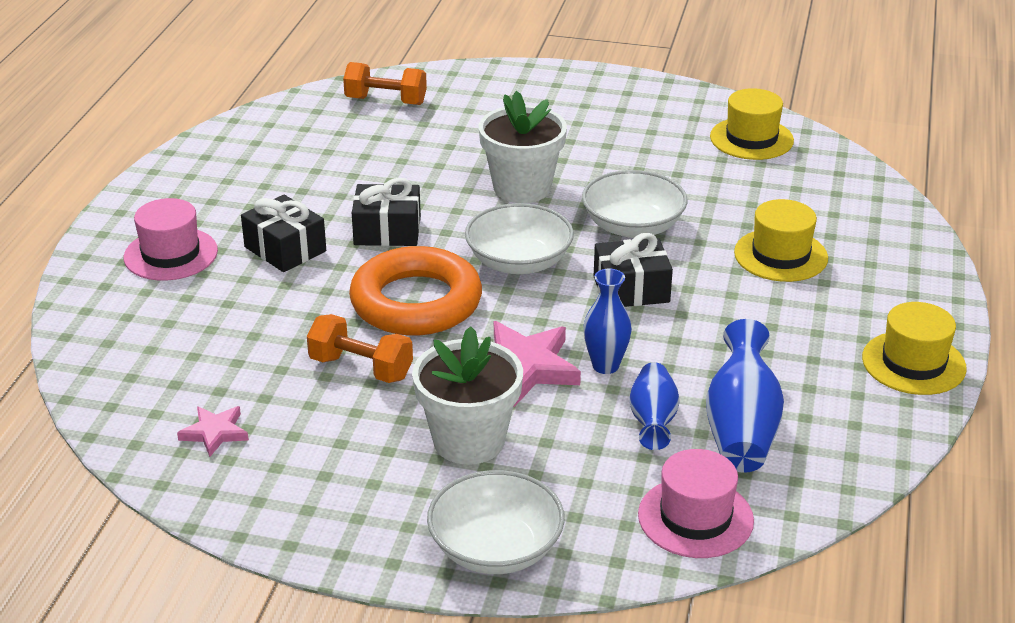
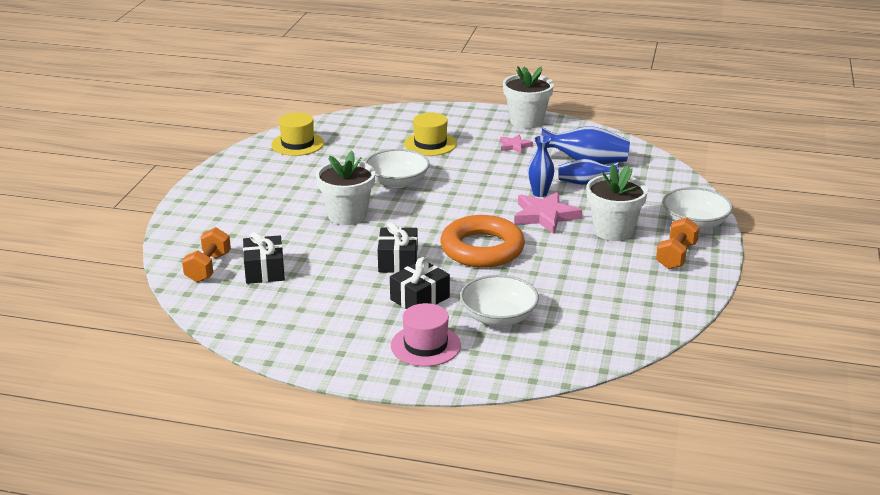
camera: 90 degrees left, 5 degrees down
(215, 433) = (625, 310): pink star -> pink star (514, 146)
(361, 368) = (553, 264): orange dumbbell -> orange dumbbell (676, 256)
(519, 262) = (436, 216): white bowl -> white bowl (498, 317)
(631, 289) = (465, 184): black gift -> black gift (264, 270)
(695, 518) = (656, 175): pink hat -> none
(913, 363) = (526, 121): yellow hat -> white flower pot

